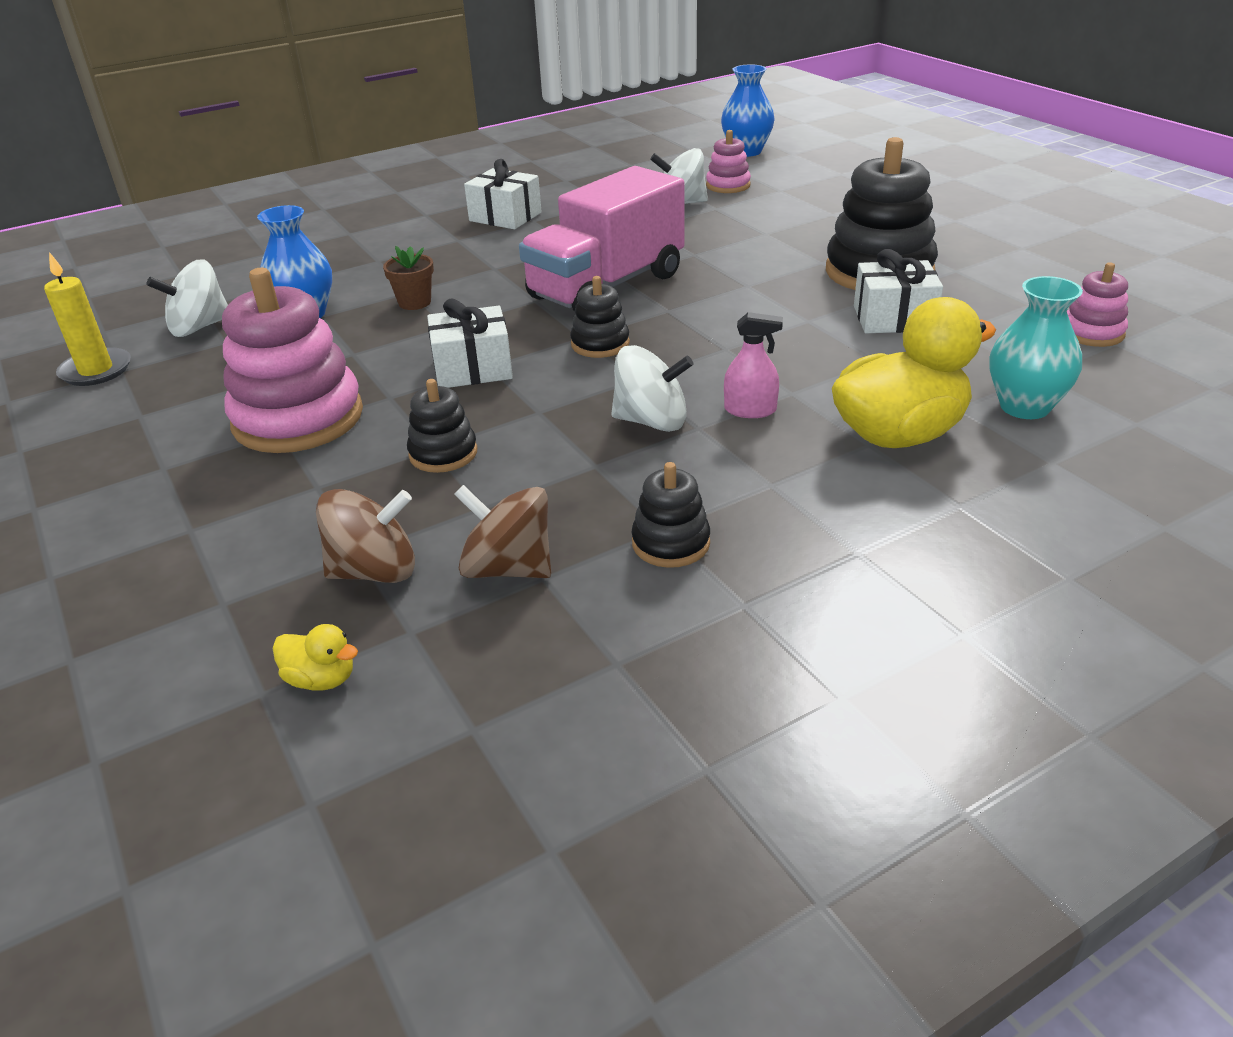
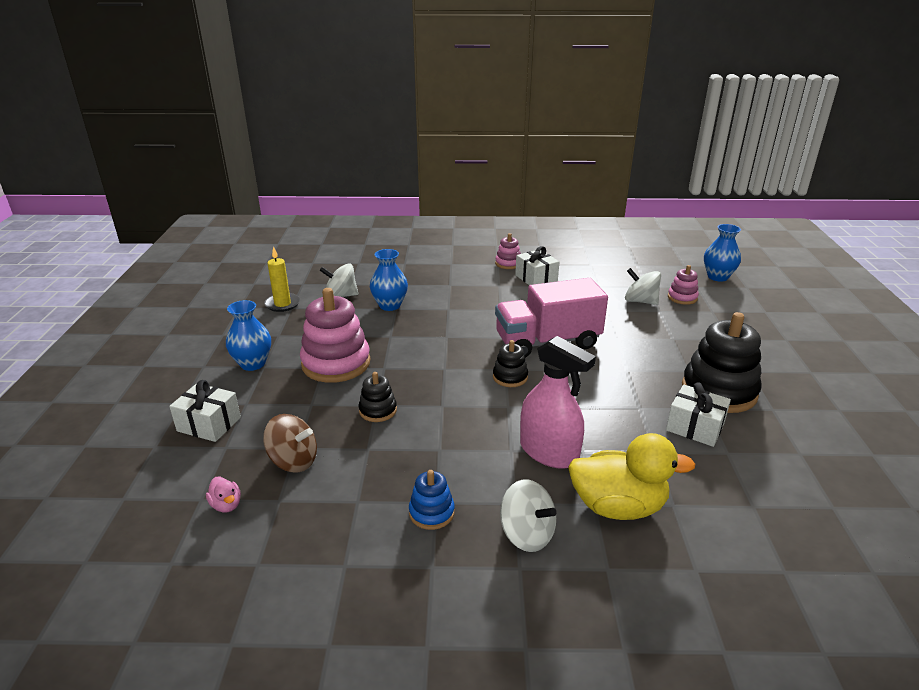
camera: 30 degrees right, 5 degrees down
(136, 471) = (253, 363): none -> blue vase
(321, 679) = (226, 505): yellow duck -> pink duck
(414, 302) = (444, 316): brown flower pot -> none
(473, 368) = (435, 367): white gift -> white gift (209, 424)
(508, 568) = (347, 488): brown spinning top -> none
(651, 421) = (491, 436): white spinning top -> white spinning top (527, 534)
(671, 543) = (431, 512): black stacking toy -> blue stacking toy
(750, 410) = (549, 452): pink spray bottle -> pink spray bottle, size x2.01
(1024, 406) = (717, 524): turquoise vase -> none
(1092, 333) = (823, 492): pink stacking toy -> pink stacking toy (508, 263)

